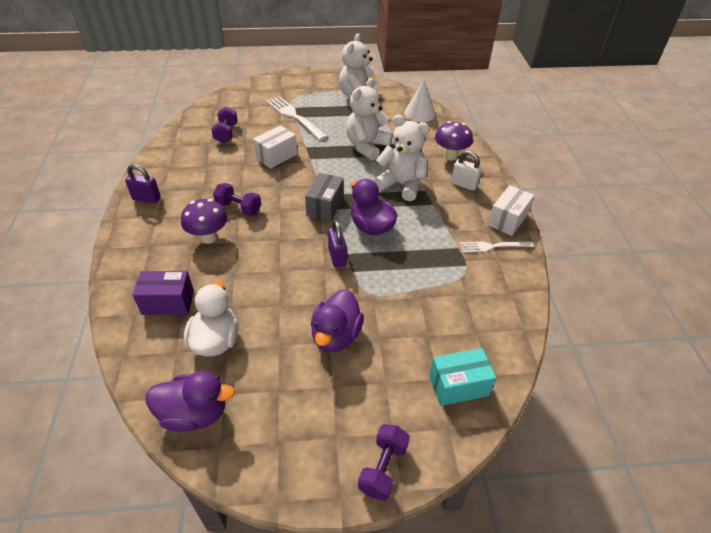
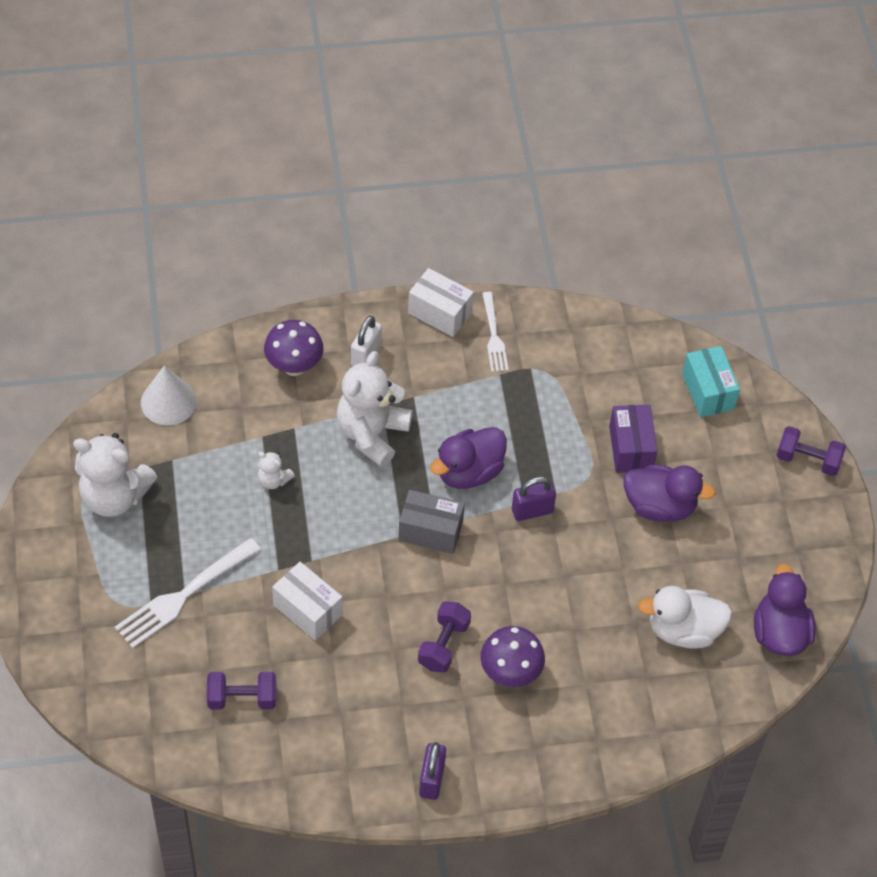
camera: 95 degrees left, 10 degrees up
(168, 302) = (634, 696): purple box -> purple box (631, 448)
(367, 146) = (273, 480): white teddy bear -> white teddy bear, size x0.46

